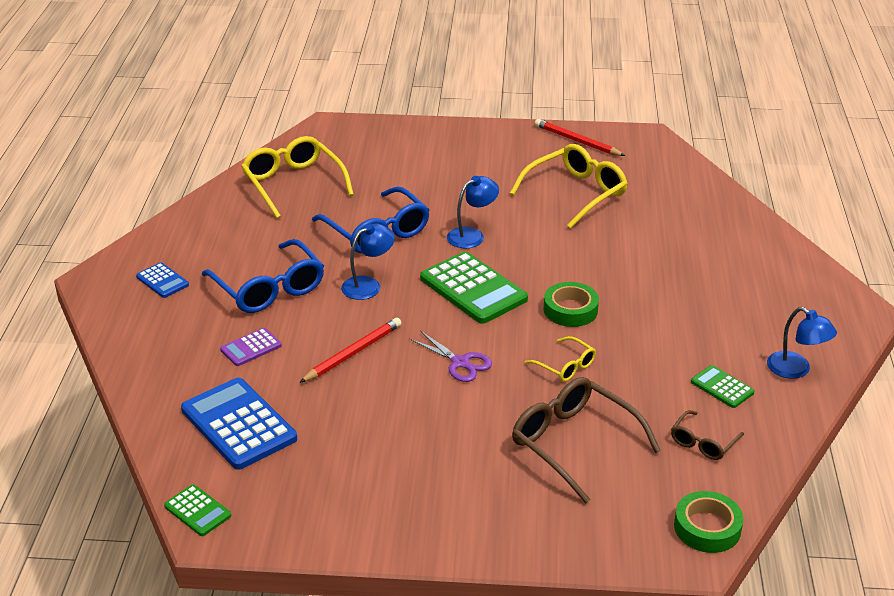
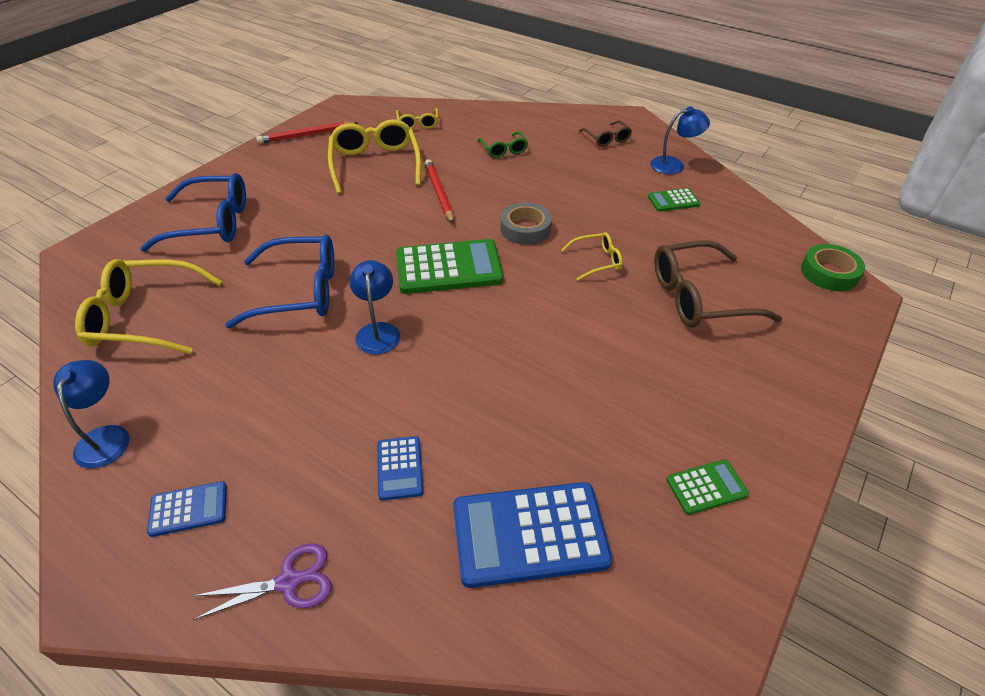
camera: 60 degrees left, 10 degrees up
(197, 511) = (666, 641): green calculator -> green calculator (706, 487)
(251, 348) = (400, 468): purple calculator -> blue calculator
(269, 289) = (308, 410): blue glasses -> blue glasses (212, 223)
(353, 353) = (477, 385): red pencil -> red pencil (439, 193)
(460, 363) = (548, 318): purple scissors -> purple scissors (288, 582)
(472, 235) = (370, 237): blue lamp -> blue lamp (106, 437)
(570, 310) = (525, 229): green tape -> grey tape
(670, 187) = (418, 124): none -> yellow glasses
(686, 252) = (504, 150): none -> green glasses
(703, 443) = (731, 235): brown glasses -> brown glasses (607, 139)

